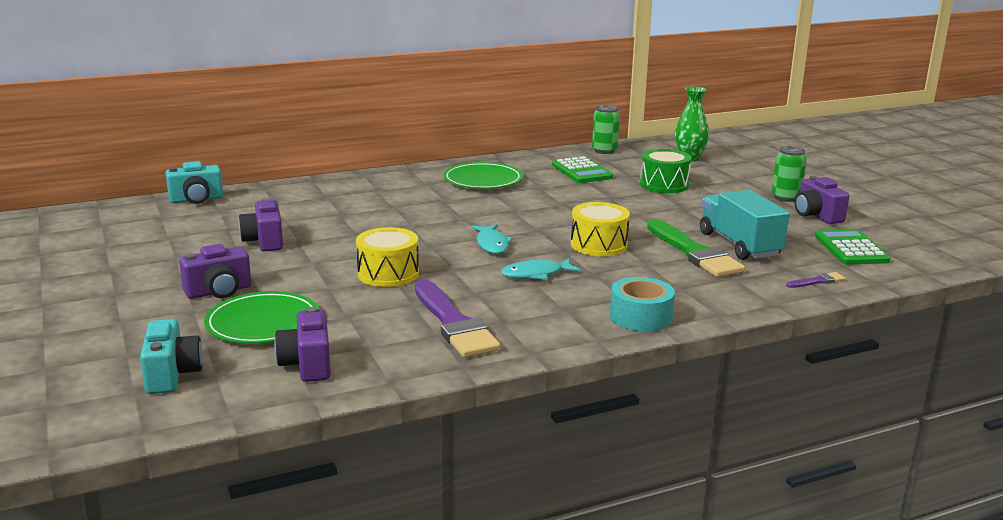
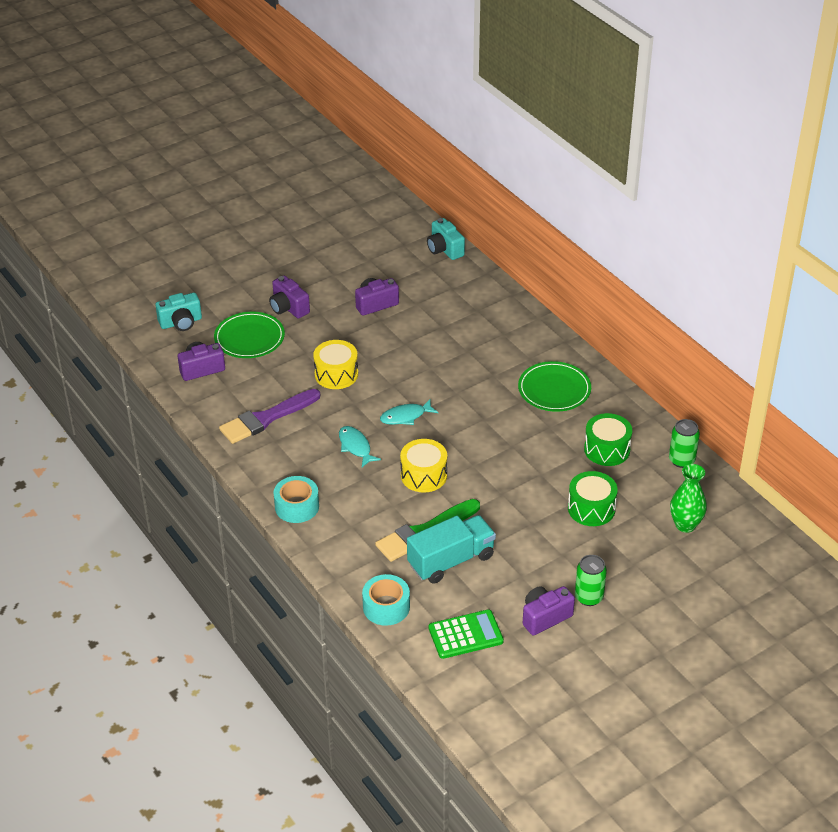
camera: 80 degrees right, 20 degrees up
(581, 171) = (607, 449): green calculator -> green drum
(817, 281) = (386, 607): purple brush -> turquoise tape

